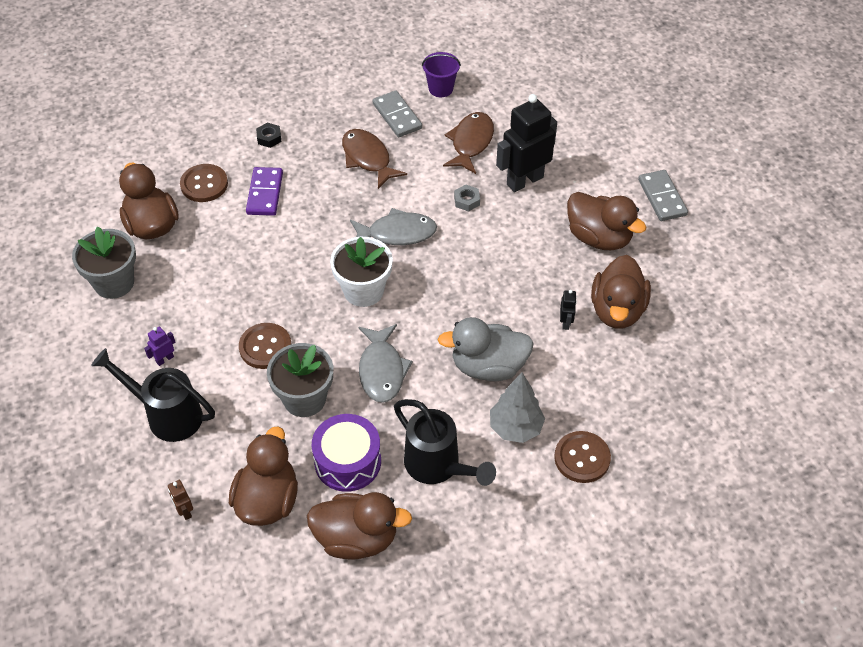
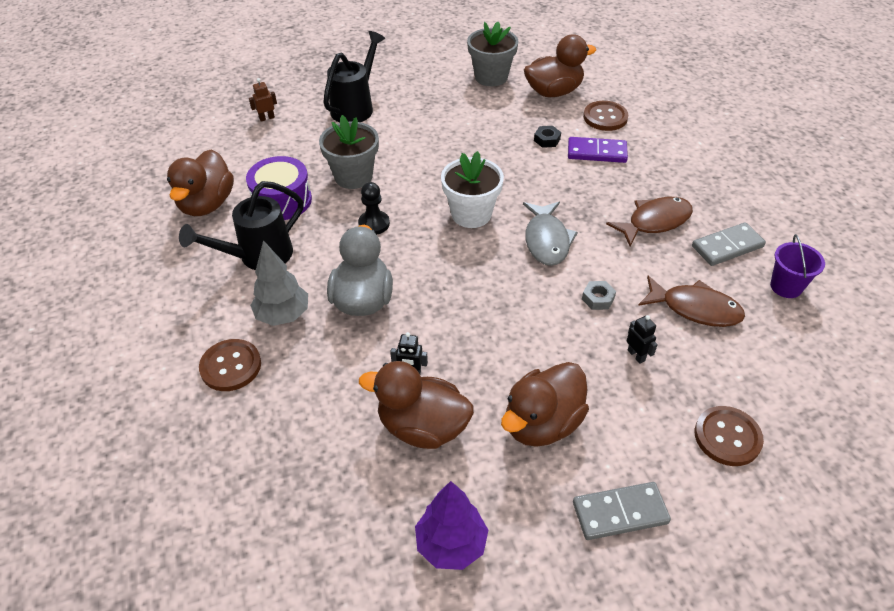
camera: 95 degrees right, 5 degrees down
(164, 359) = (409, 104): purple robot -> none
(265, 347) = (413, 154): brown button -> brown button (727, 437)
(267, 500) = (261, 157): brown duck -> none
(269, 138) = (673, 154): black nut -> black nut (547, 140)
(382, 370) = (374, 224): grey fish -> black pawn
(524, 180) = (636, 355): black robot -> black robot, size x0.42
(708, 286) = (451, 544): none -> purple tree

